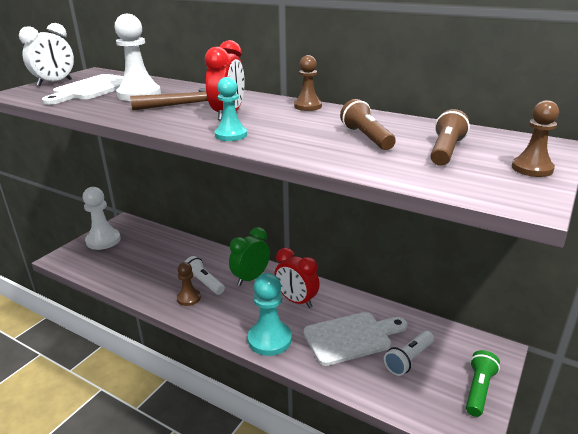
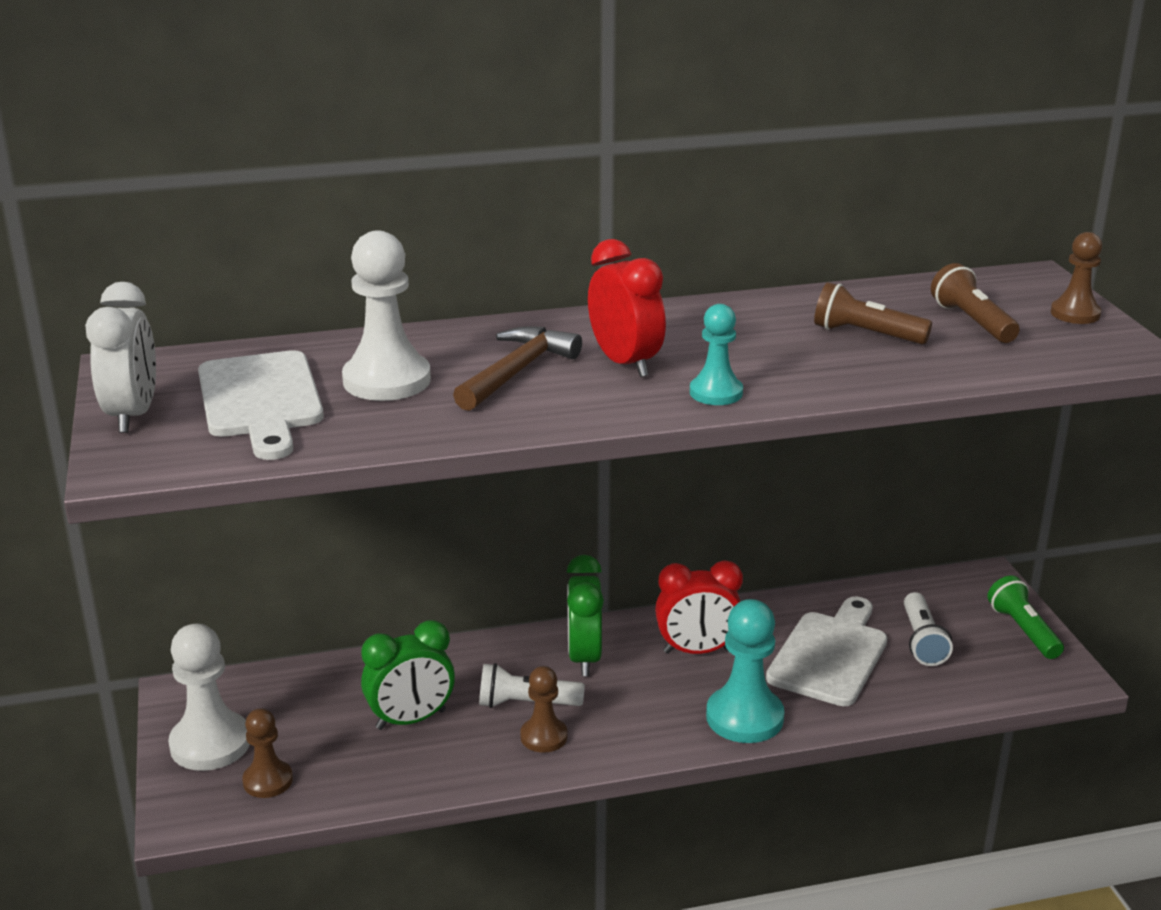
camera: 45 degrees left, 0 degrees up
(162, 266) = (411, 720): none -> green clock
(308, 106) = (690, 311): brown pawn -> brown pawn (268, 781)

